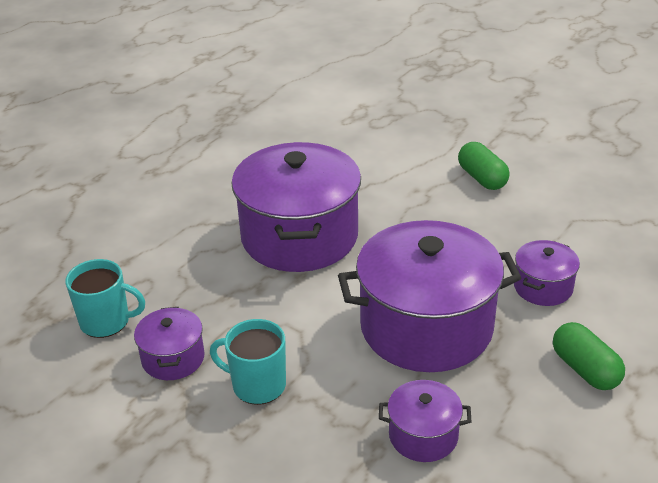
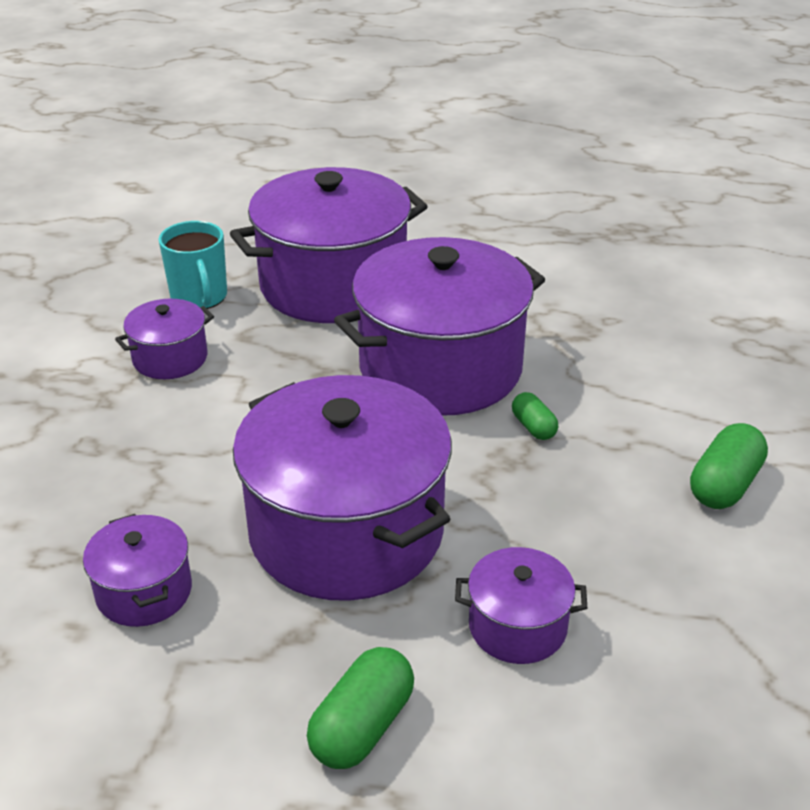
camera: 60 degrees right, 0 degrees up
(160, 251) = (333, 285): none -> purple pot
(257, 385) = (161, 430): turquoise mug -> none
(386, 222) = (533, 427): none -> green capsule

